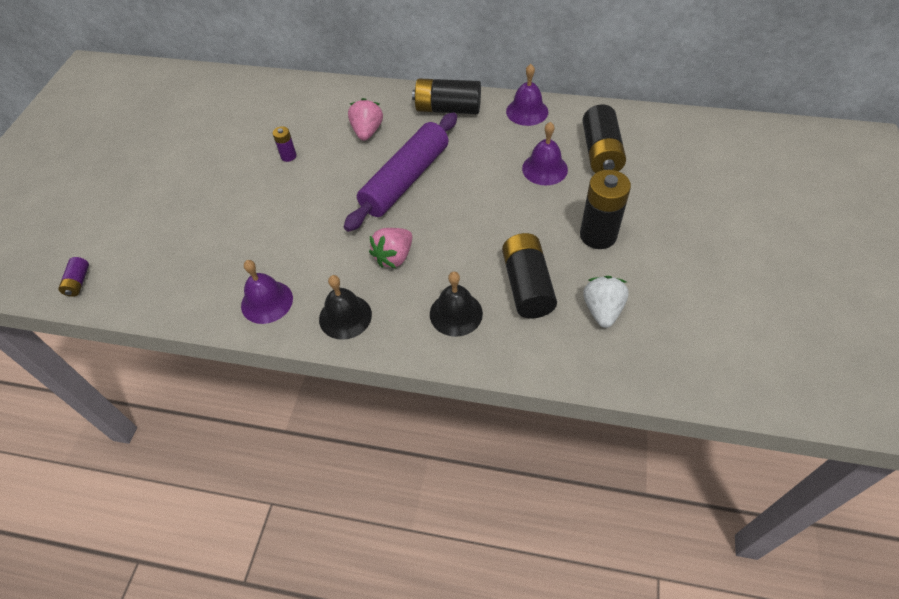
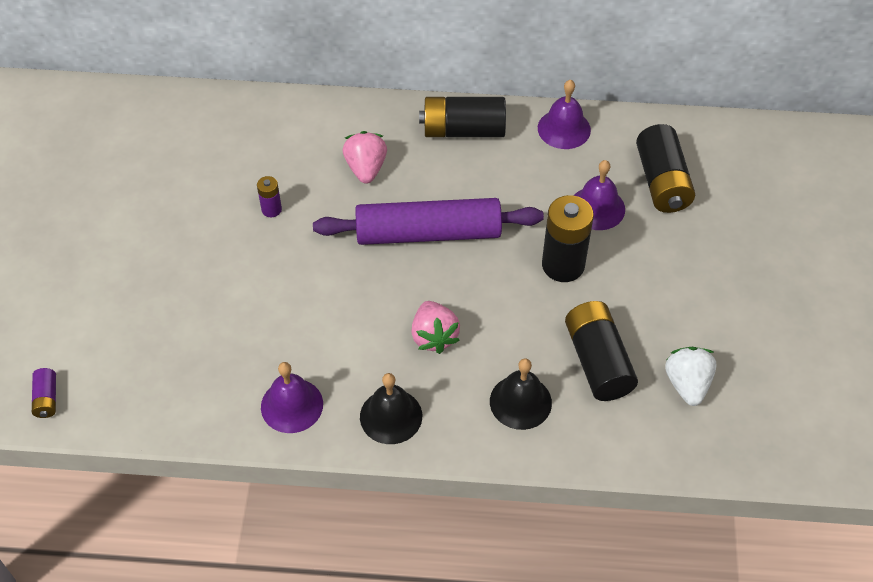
camera: 10 degrees left, 0 degrees up
(394, 257) = (434, 337): pink strawberry -> pink strawberry turned 45 degrees counterclockwise
(406, 180) = (428, 233): purple rolling pin -> purple rolling pin turned 60 degrees clockwise
(598, 235) = (671, 292): black battery -> black battery (563, 265)

